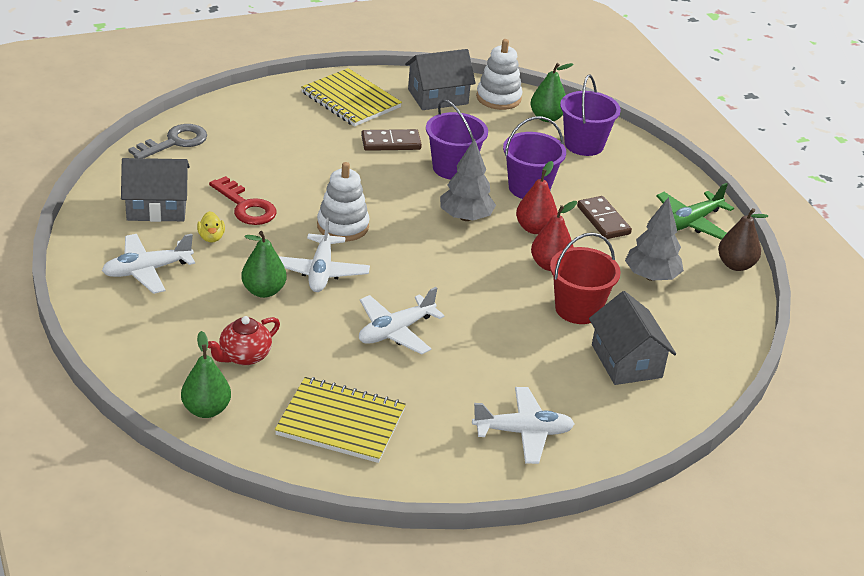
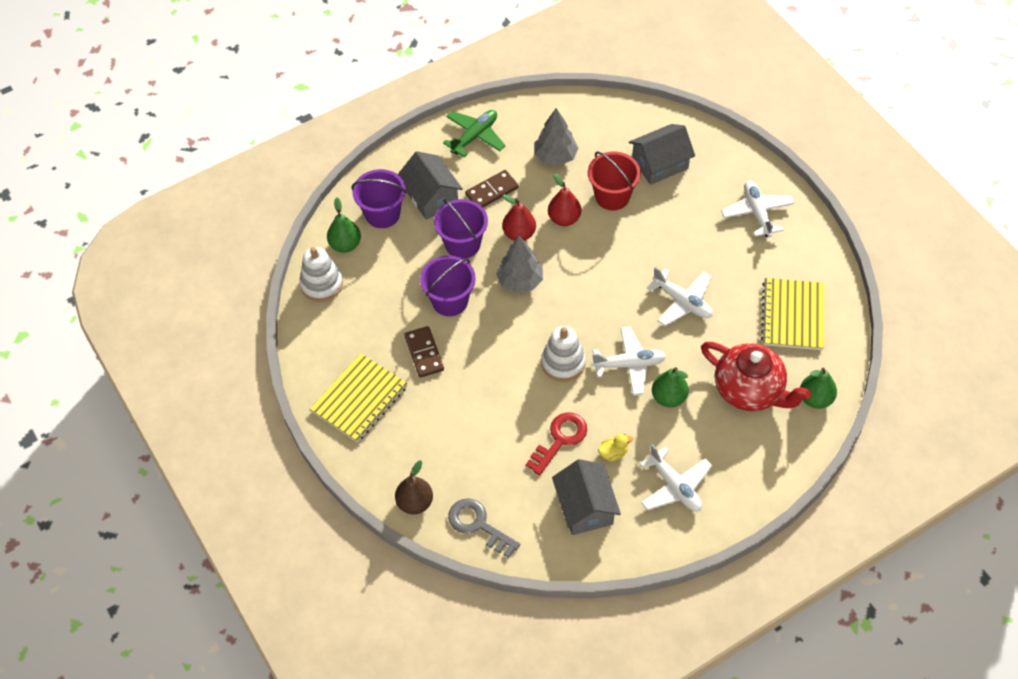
camera: 95 degrees left, 20 degrees up
(244, 356) = (749, 390): red teapot -> red teapot, size x1.77
(438, 97) = (333, 331): grey house -> grey house (431, 196)
(691, 222) = (474, 136): green plane -> green plane turned 90 degrees counterclockwise
(735, 265) = (522, 108): brown pear -> brown pear (415, 503)

